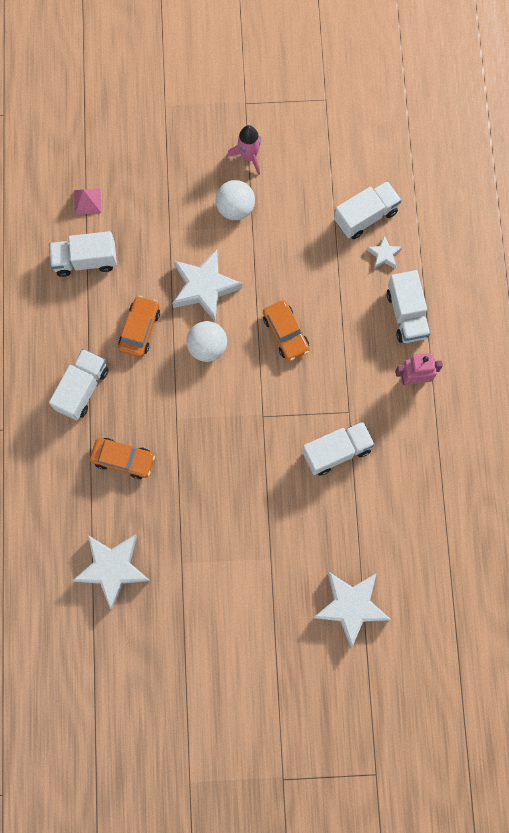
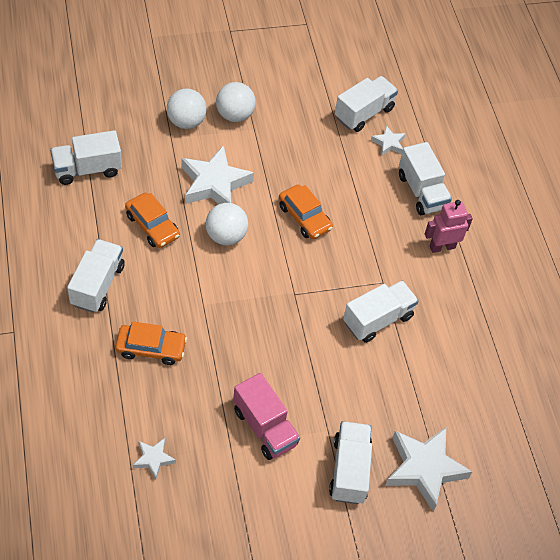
camera: 15 degrees left, 20 degrees down
(87, 201) = (83, 119): pink pyramid -> none
(112, 569) = (153, 459): white star -> white star, size x0.49
(140, 329) = (152, 226): orange car -> orange car turned 135 degrees clockwise
(186, 212) = (186, 122): none -> white ball
(214, 549) = (265, 427): none -> pink truck
(248, 156) = (240, 72): pink rocket -> none
(283, 599) = (349, 470): none -> white truck

